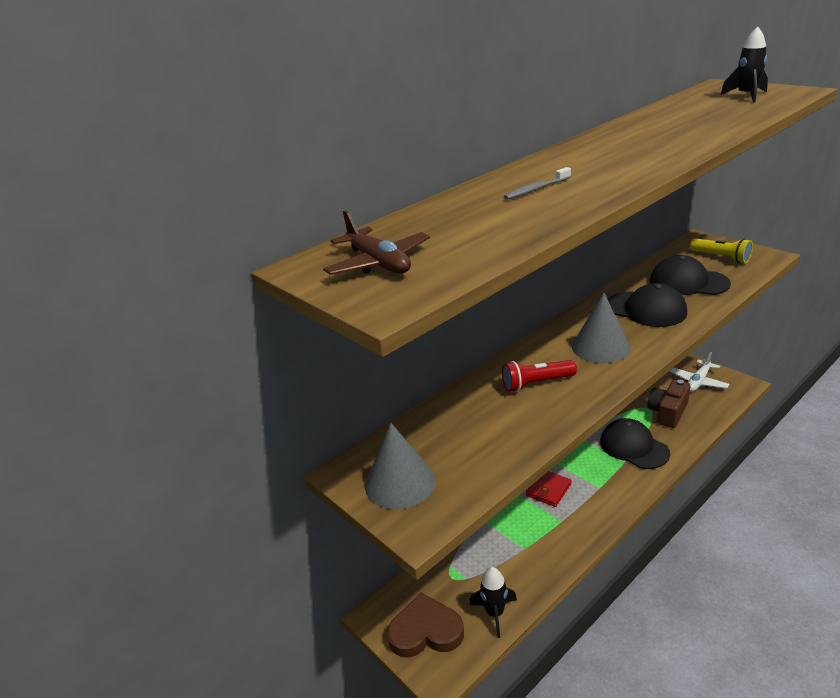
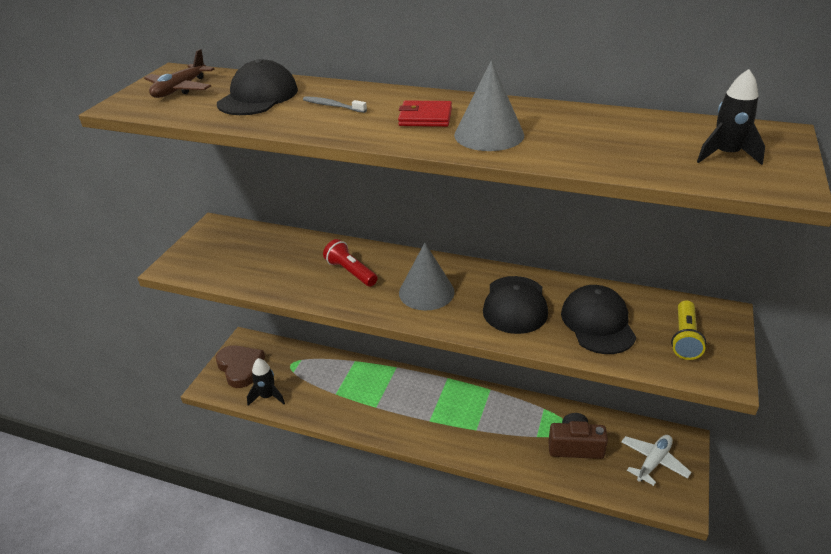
camera: 60 degrees right, 5 degrees up
(400, 483) = (211, 247): grey cone -> grey cone (489, 135)
(548, 490) = (408, 389): red wallet -> red wallet (425, 117)
(633, 447) = (500, 431): black cap -> black cap (258, 97)
(698, 382) = (653, 462): white plane -> white plane turned 120 degrees clockwise

